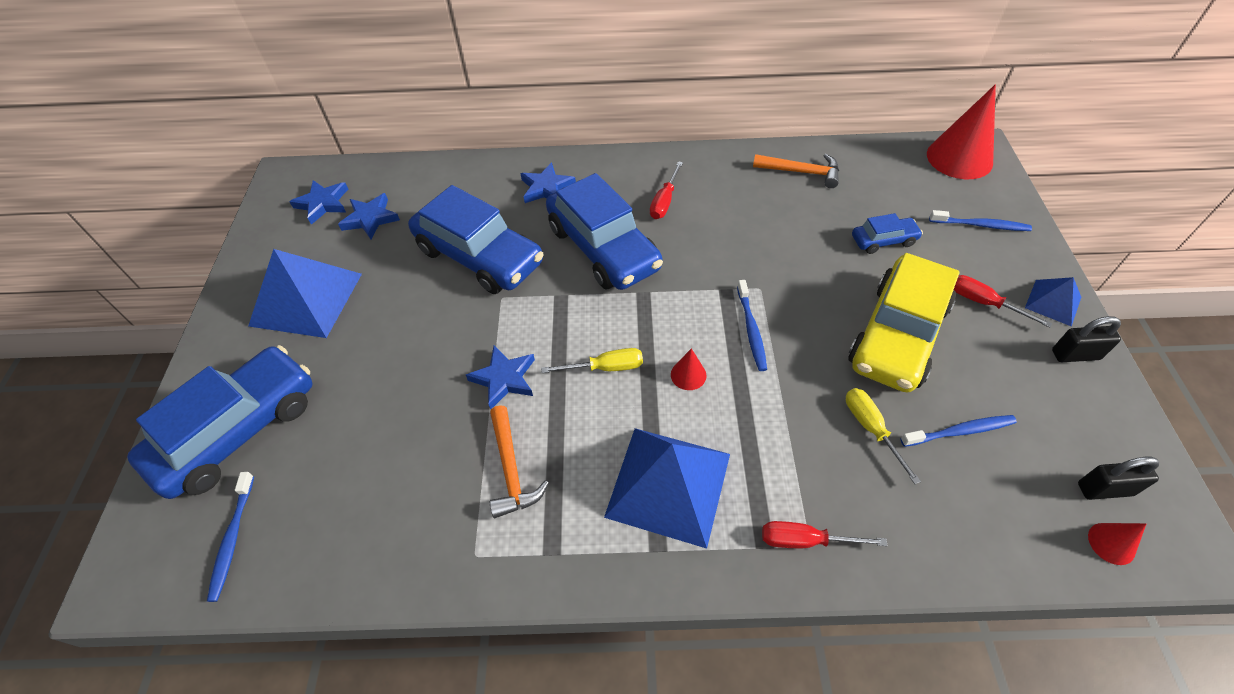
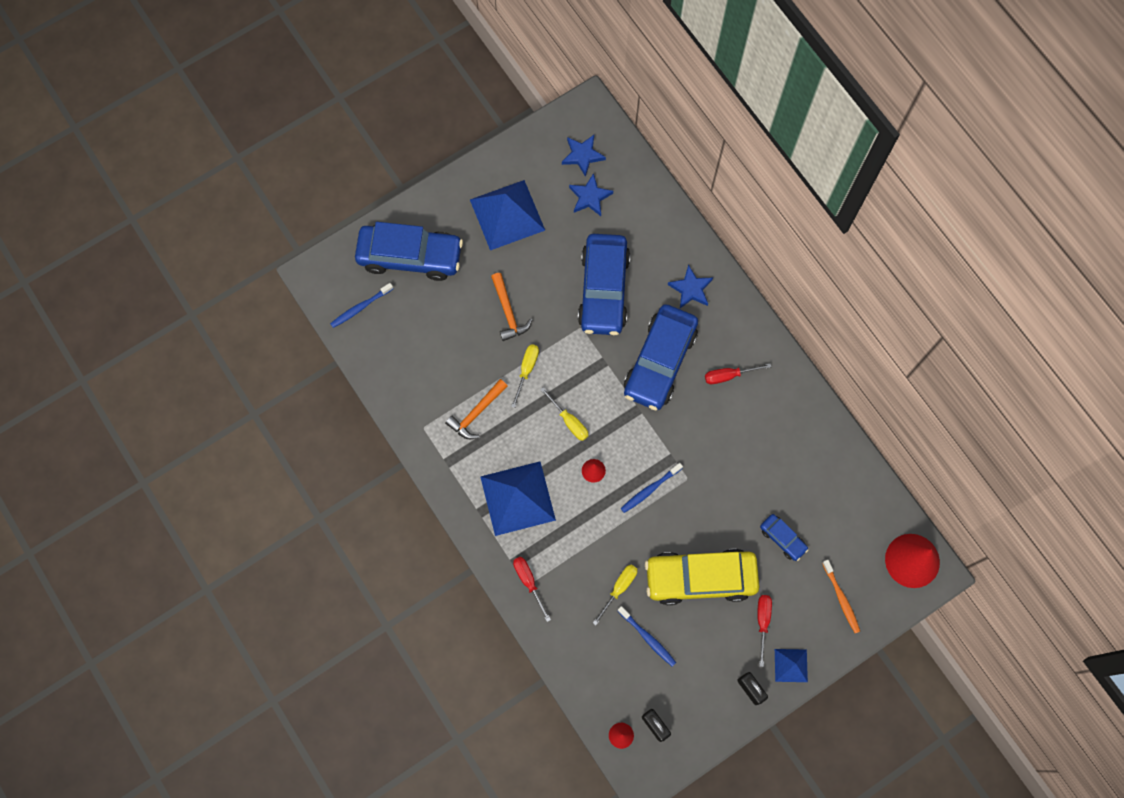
camera: 55 degrees right, 20 degrees up
(504, 379) = (526, 370): blue star -> yellow screwdriver
(801, 172) = (821, 453): orange hammer -> orange hammer (508, 312)
(981, 225) = (841, 598): blue toothbrush -> orange toothbrush

